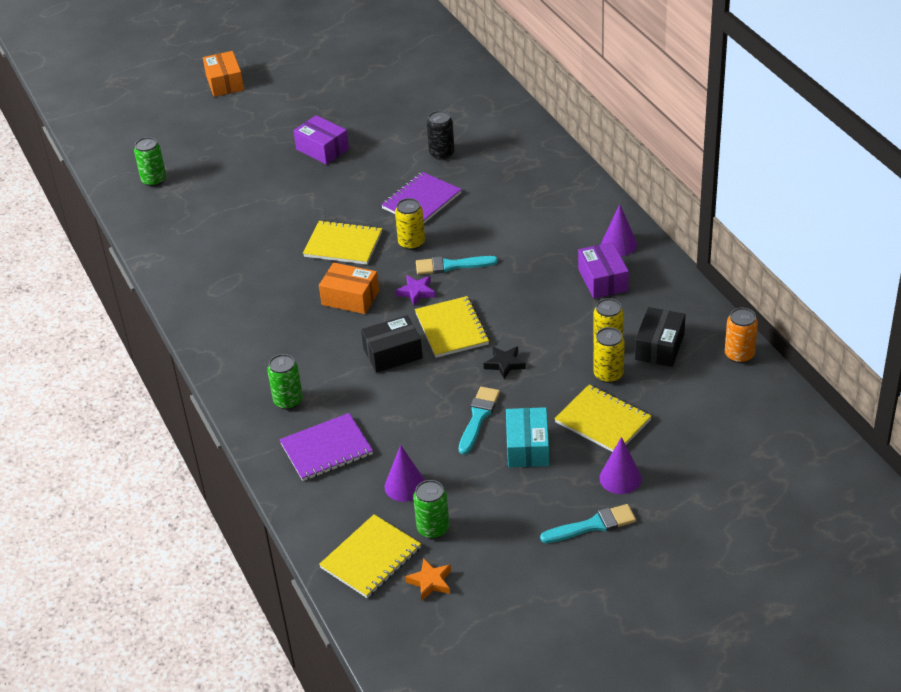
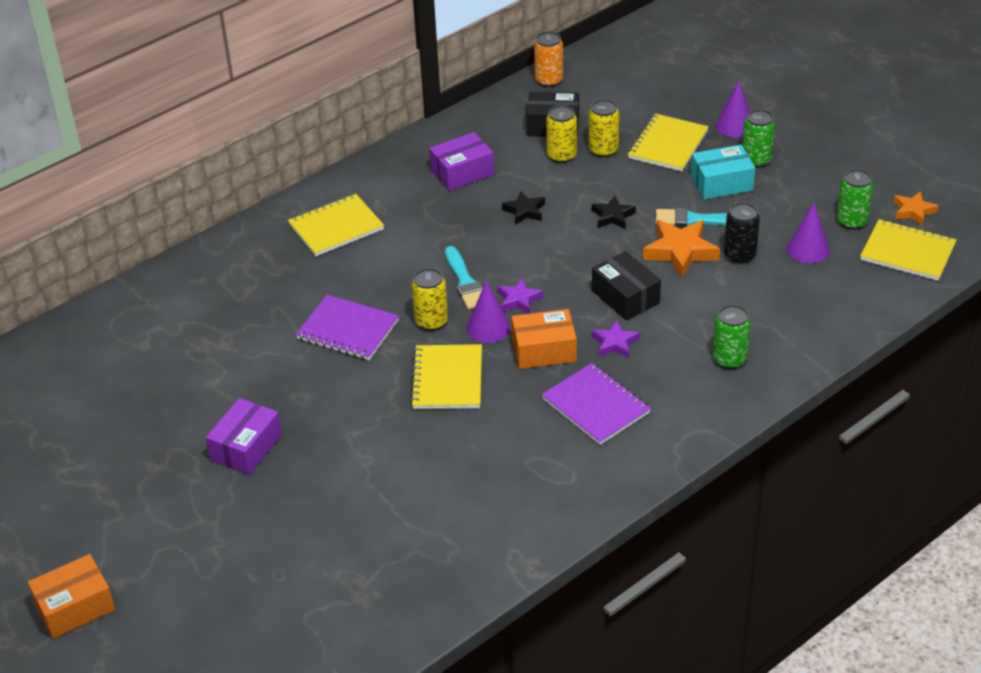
camera: 105 degrees left, 0 degrees up
(154, 180) = (341, 617): green can -> green can (756, 160)
(326, 449) = (786, 313): purple notebook -> purple notebook (596, 406)
(339, 338) = (615, 343): none -> purple star
(350, 298) = (544, 350): orange box -> orange box turned 75 degrees clockwise
(437, 398) = (680, 251): none -> orange star
(442, 154) = (247, 332): black can -> black can (739, 255)
(452, 329) = (571, 262): yellow notebook -> yellow notebook (336, 227)
(533, 311) = (524, 211): none -> black star
(593, 525) = (798, 133): turquoise brush -> none
(619, 244) = (400, 170): purple cone -> purple cone (488, 327)

